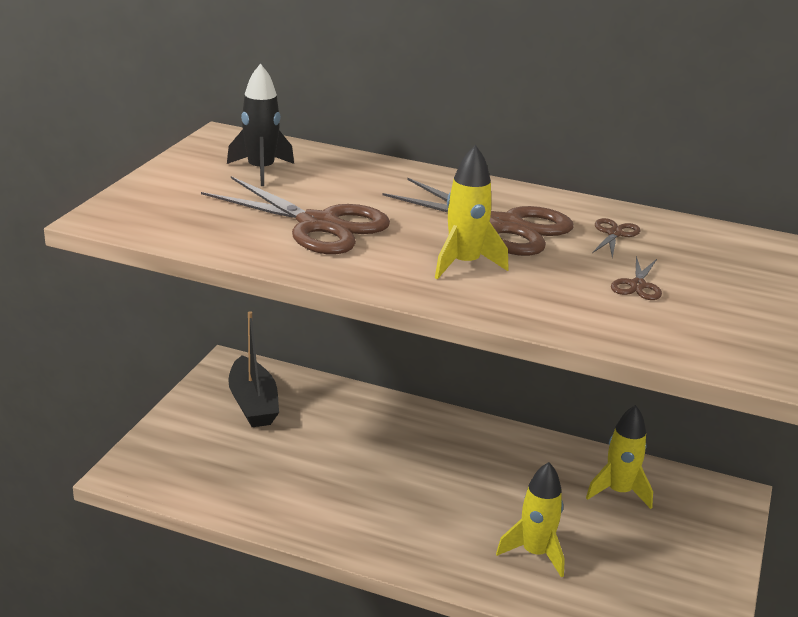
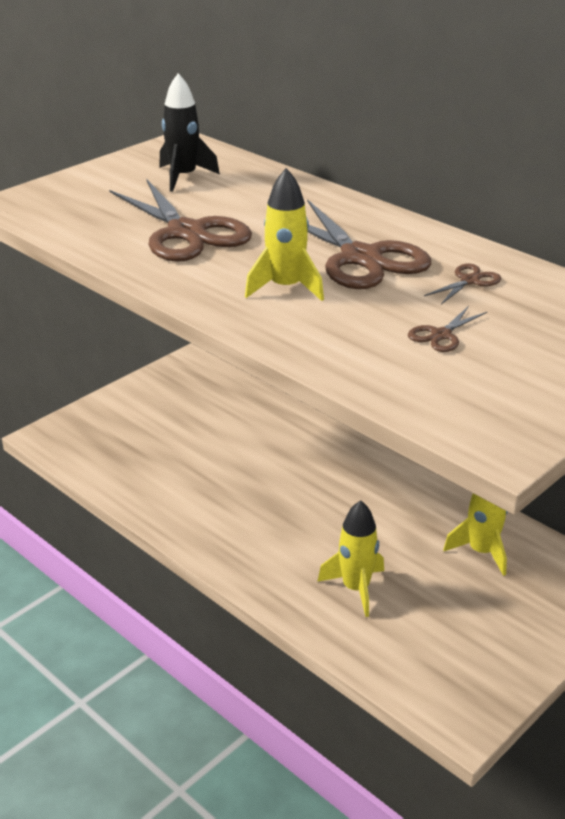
camera: 25 degrees right, 5 degrees up
(253, 403) = (191, 398): black boat -> none

